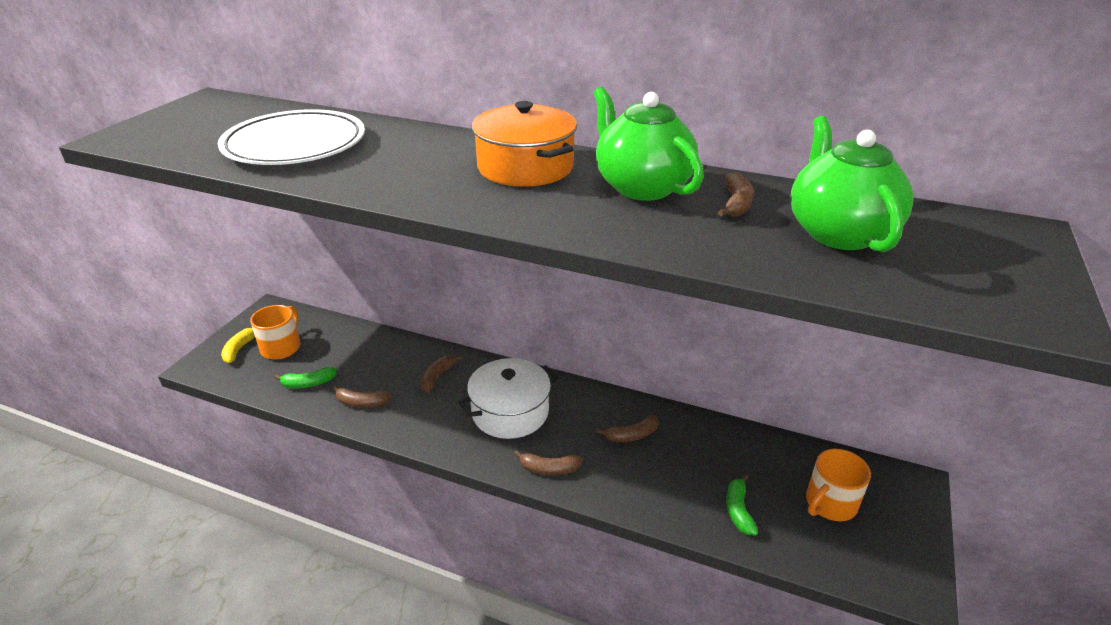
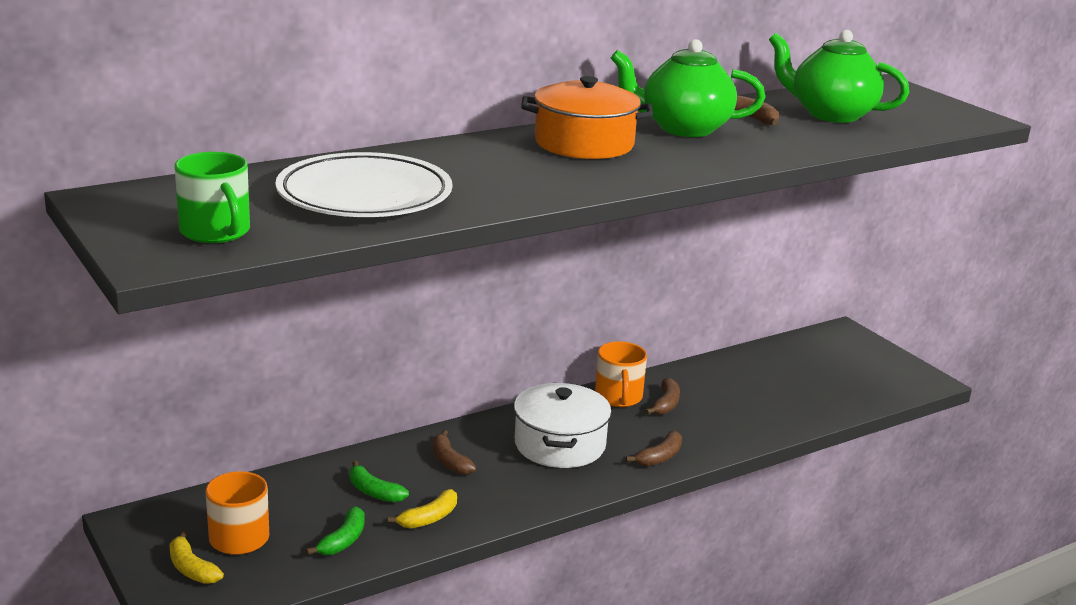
camera: 55 degrees left, 10 degrees down
(178, 135) = (216, 232): none -> green mug
(361, 403) = (429, 518): brown banana -> yellow banana
(738, 510) = (798, 402): green banana -> green banana (374, 492)
(829, 504) = (829, 368): orange mug -> orange mug (618, 397)

